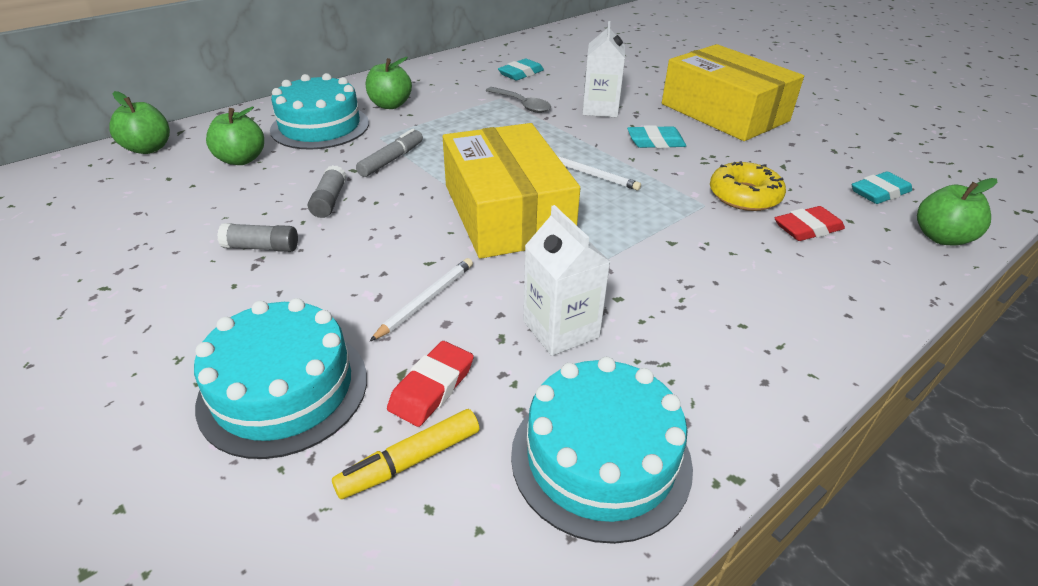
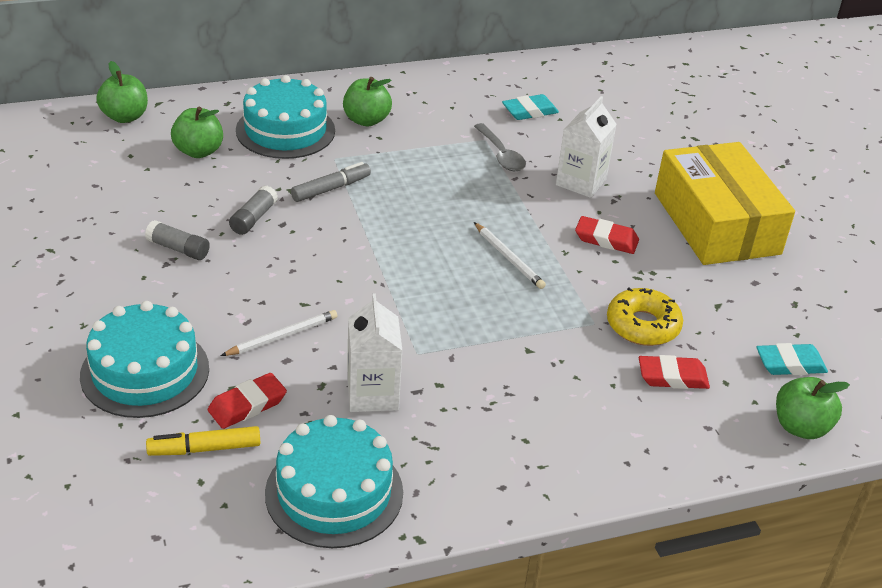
camera: 20 degrees right, 0 degrees up
(507, 212) = (401, 276): yellow box -> none
(655, 142) = (606, 239): turquoise eraser -> red eraser

